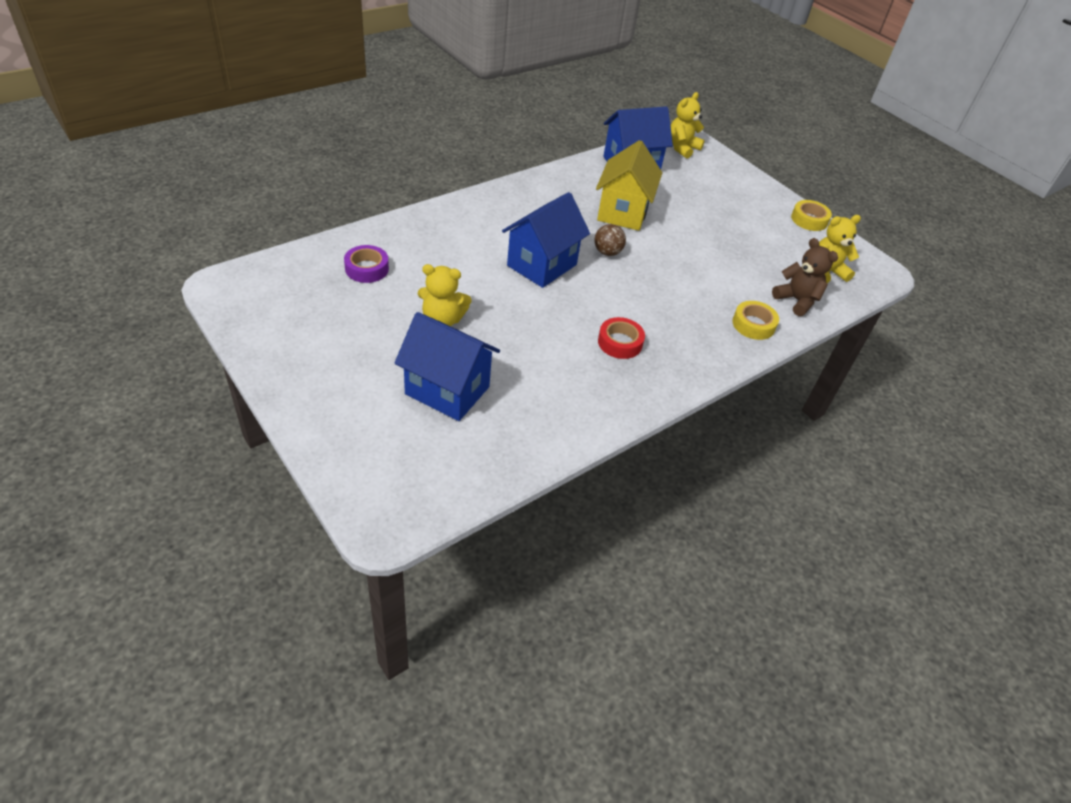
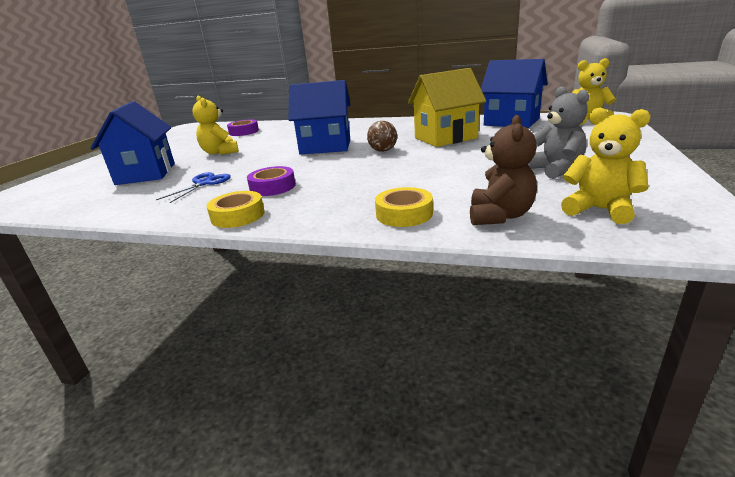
camera: 60 degrees right, 20 degrees down
(549, 369) = (204, 183): none -> blue scissors
(620, 342) = (272, 187): red tape -> purple tape
(757, 236) = (555, 170): none -> grey teddy bear
(809, 220) = (665, 174): yellow tape -> yellow tape (238, 216)

